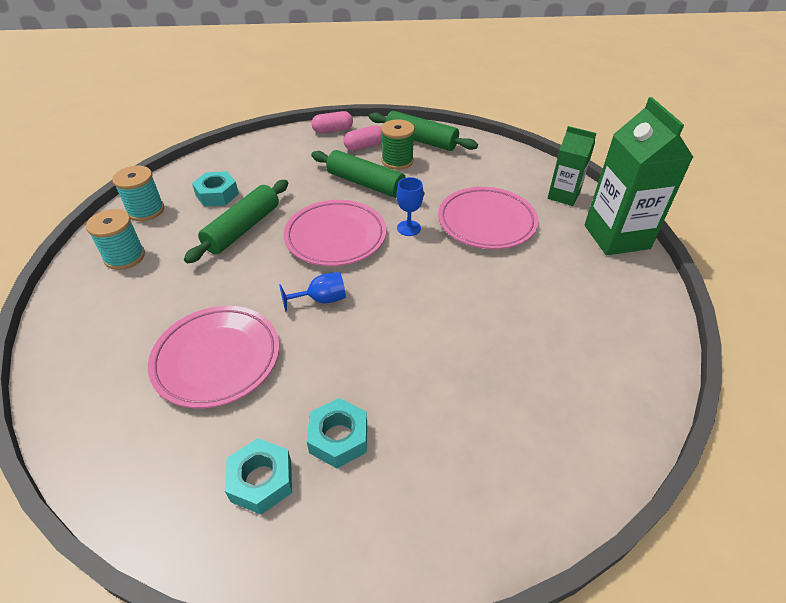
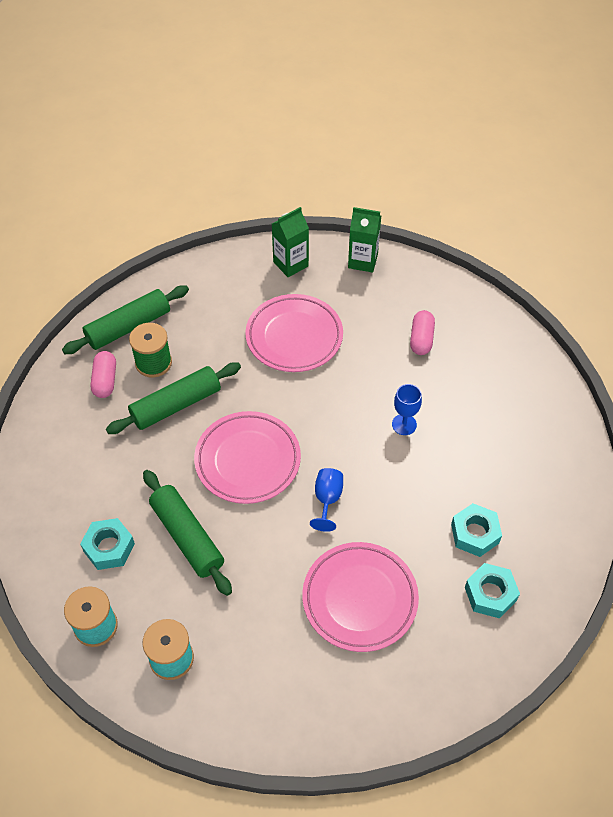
camera: 65 degrees left, 10 degrees up
(333, 130) = (50, 398): pink capsule -> pink capsule (421, 339)
(409, 228) = (268, 398): blue goblet -> blue goblet (404, 424)
(616, 237) = (363, 261): green carton -> green carton, size x0.59

